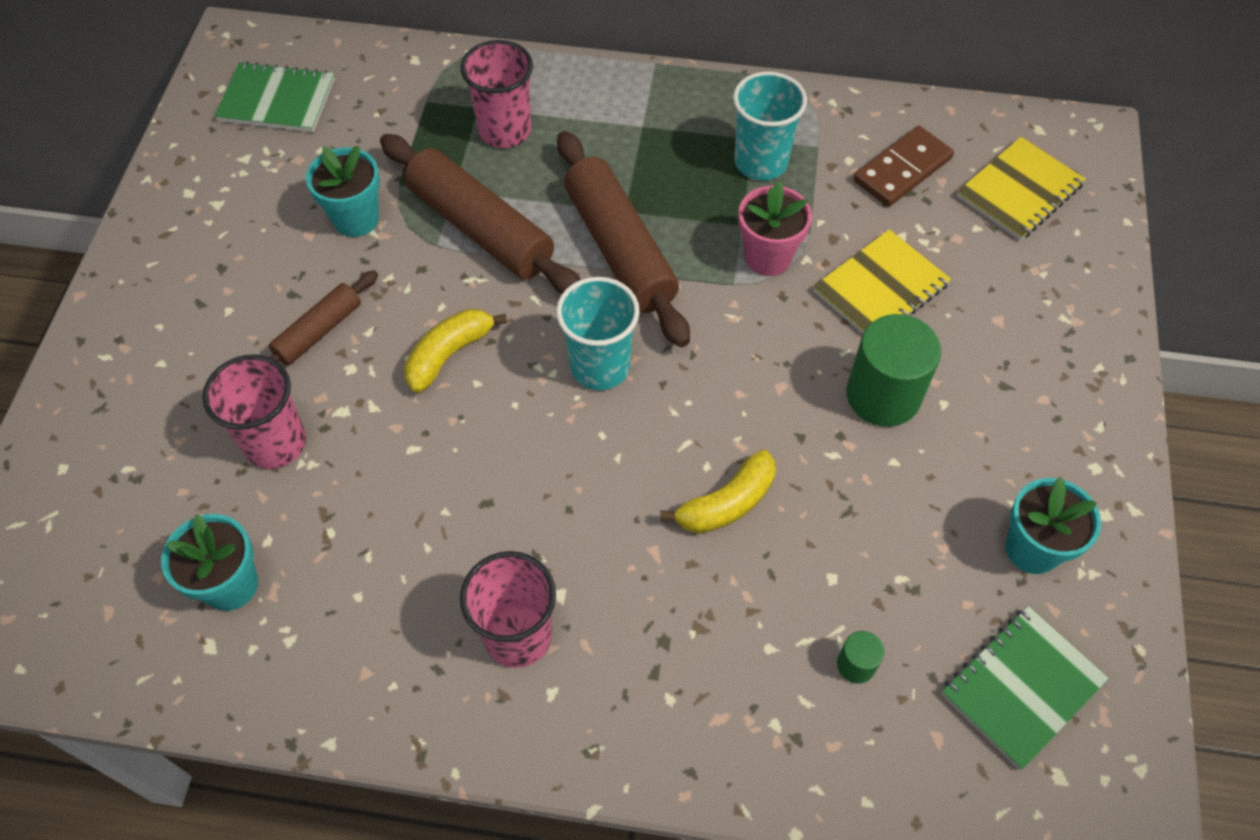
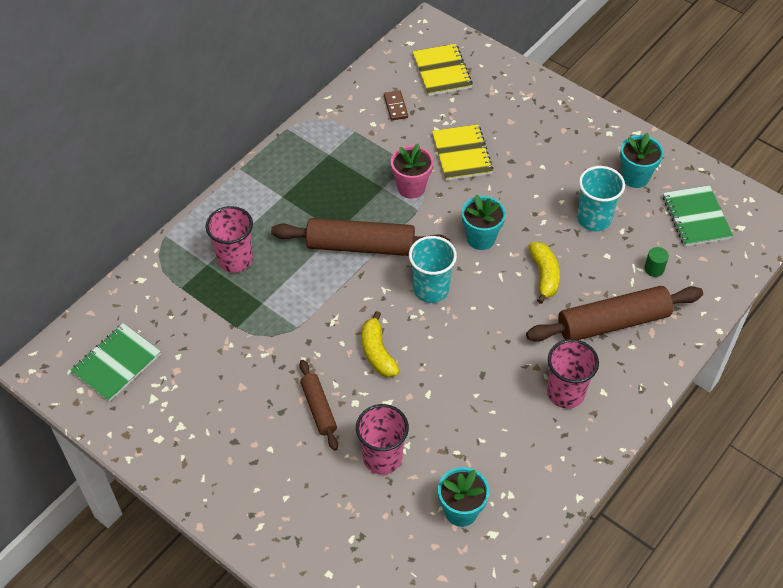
camera: 60 degrees left, 5 degrees down
(356, 219) = (247, 358): turquoise flower pot -> turquoise flower pot (481, 238)
(481, 228) = (299, 301): brown rolling pin -> brown rolling pin (613, 322)
(760, 162) = (347, 159): turquoise cup -> turquoise cup (594, 219)
(883, 395) = (523, 186): green cylinder -> none
(902, 170) = (395, 107): brown domino -> brown domino, size x0.62

